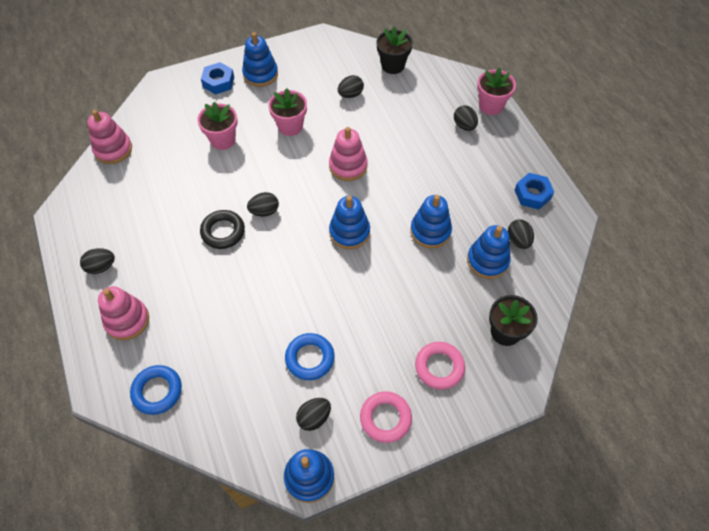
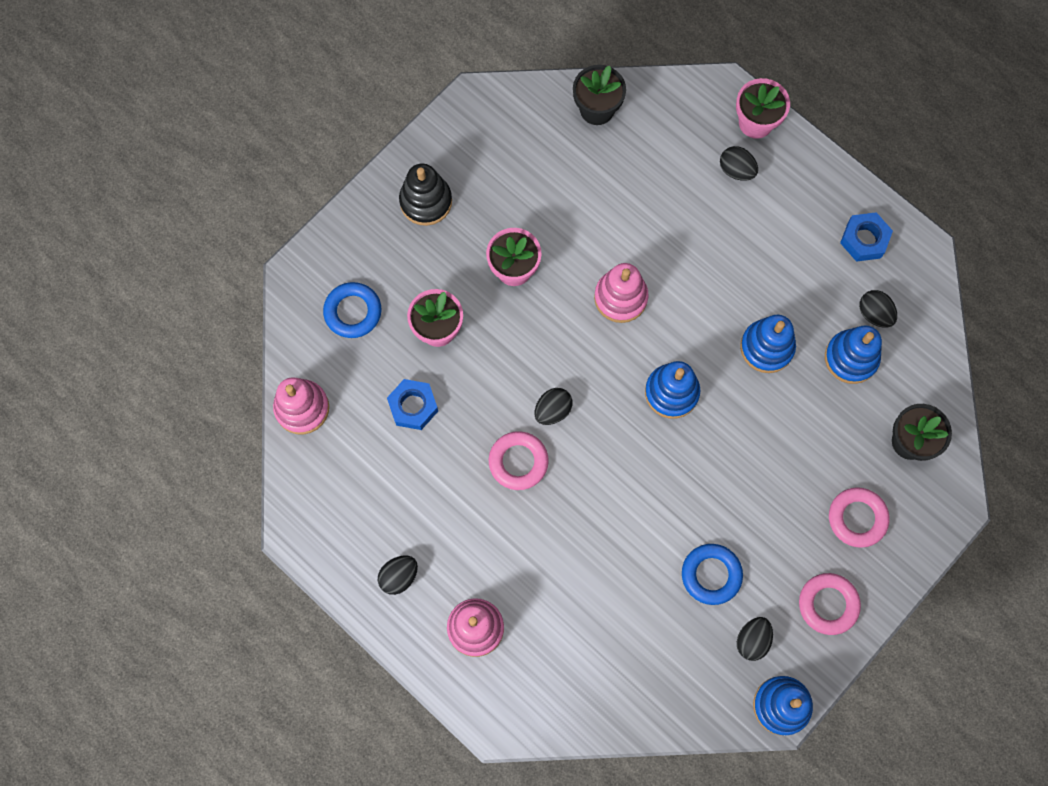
camera: 25 degrees left, 15 degrees up
(157, 391) = (564, 693): blue ring -> blue ring (353, 312)
(218, 82) = (376, 239): blue nut -> blue nut (413, 406)
(223, 232) = (518, 462): black ring -> pink ring
(260, 74) = (426, 201): blue stacking toy -> black stacking toy
(350, 94) = (565, 183): black egg -> none

